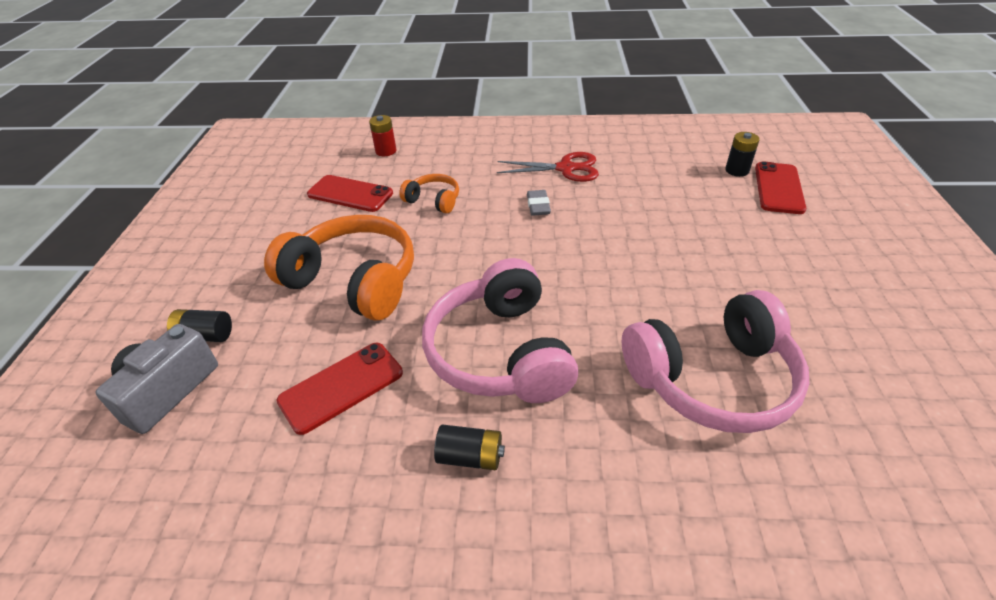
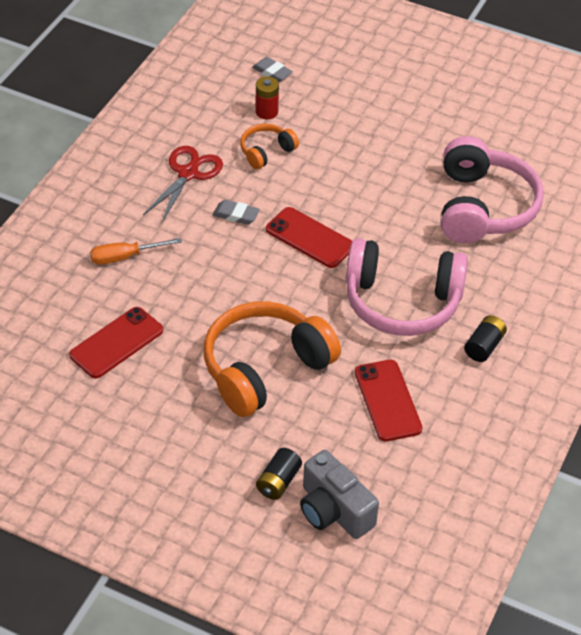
camera: 70 degrees left, 5 degrees up
(386, 151) = (47, 295): red battery -> red battery (266, 112)
(433, 200) = (175, 283): orange headphones -> orange headphones (266, 152)
(447, 169) = (125, 257): none -> orange screwdriver
(737, 170) = (272, 72): black battery -> grey eraser
(778, 188) = (313, 64): red phone -> red phone (310, 238)

